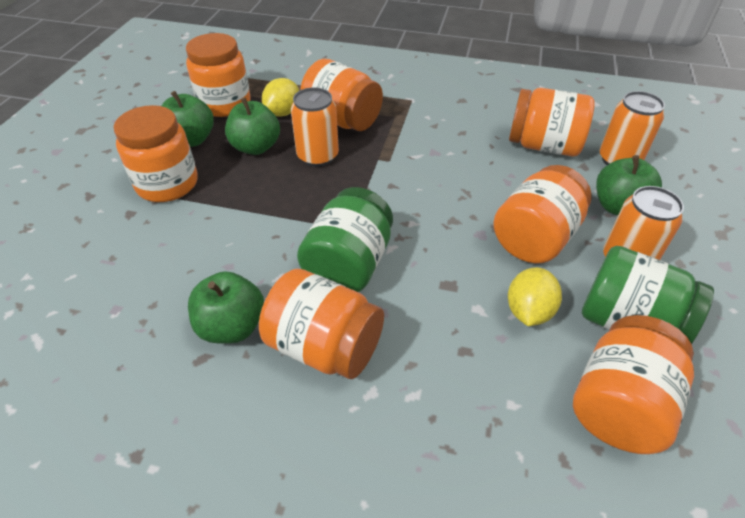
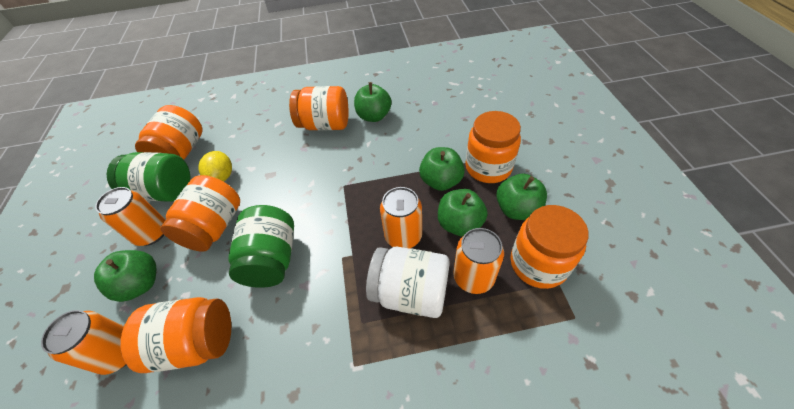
camera: 160 degrees right, 5 degrees up
(233, 189) = (441, 181): none -> green apple
(283, 112) = (473, 277): yellow lemon -> orange can
(342, 120) = (410, 292): orange jar -> white jar
(348, 265) = (332, 163): green jar -> green jar (272, 259)

